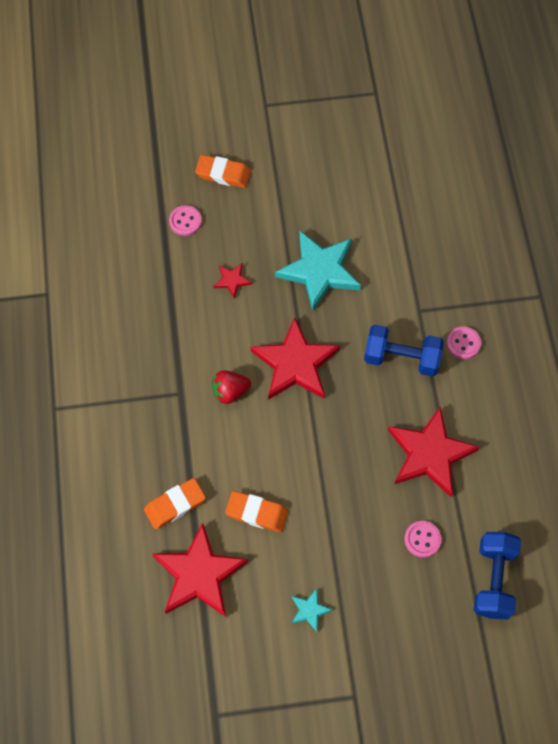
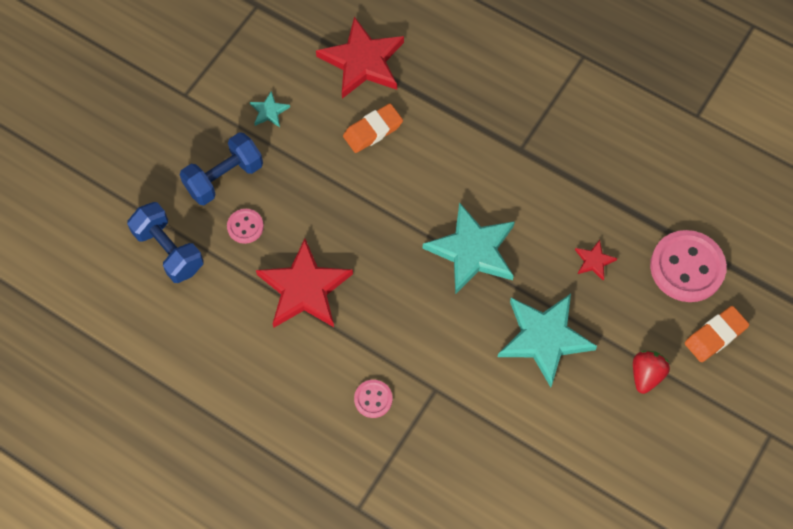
camera: 130 degrees right, 0 degrees up
(175, 505) = (429, 82): orange eraser -> none
(185, 221) = (687, 267): pink button -> pink button, size x2.01
(230, 392) = (490, 184): red strawberry -> red strawberry (646, 375)
(295, 364) = (472, 251): red star -> turquoise star
(401, 358) = (404, 337): blue dumbbell -> blue dumbbell (224, 178)

